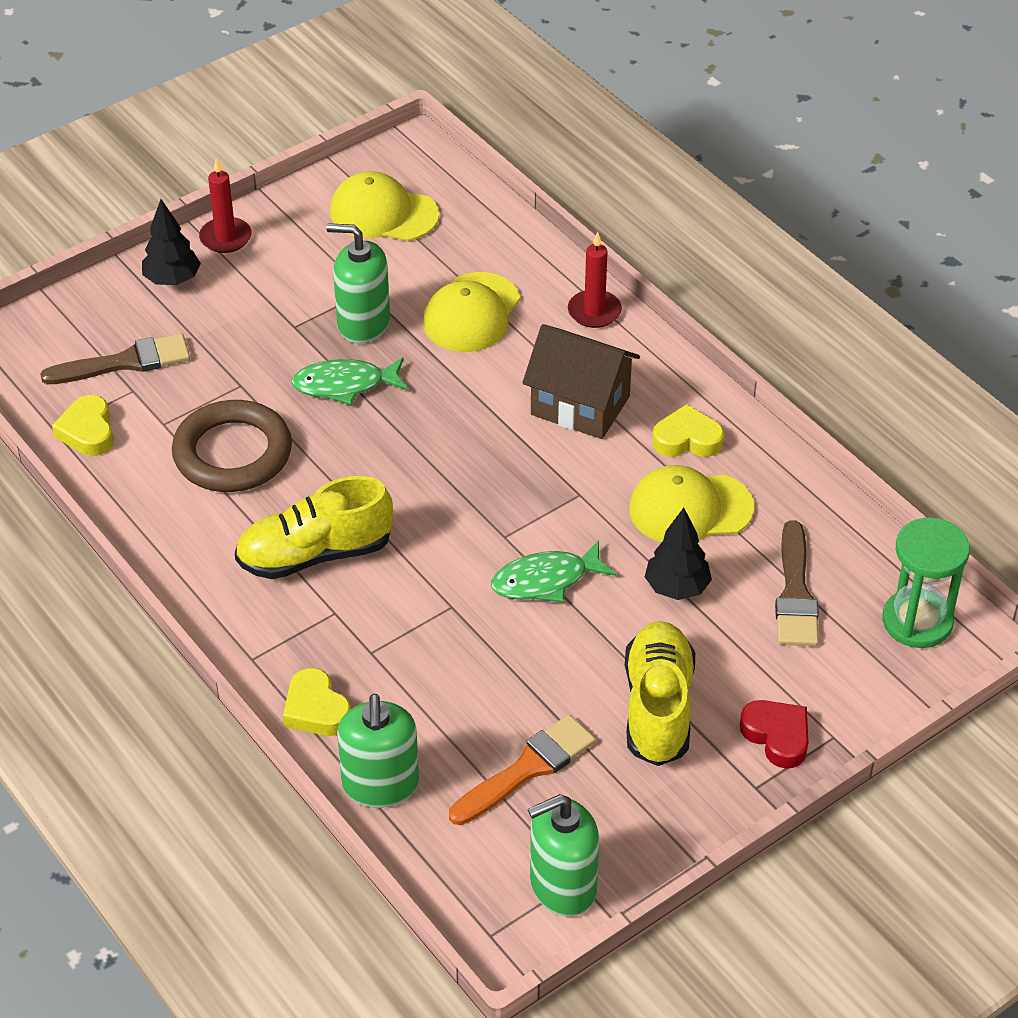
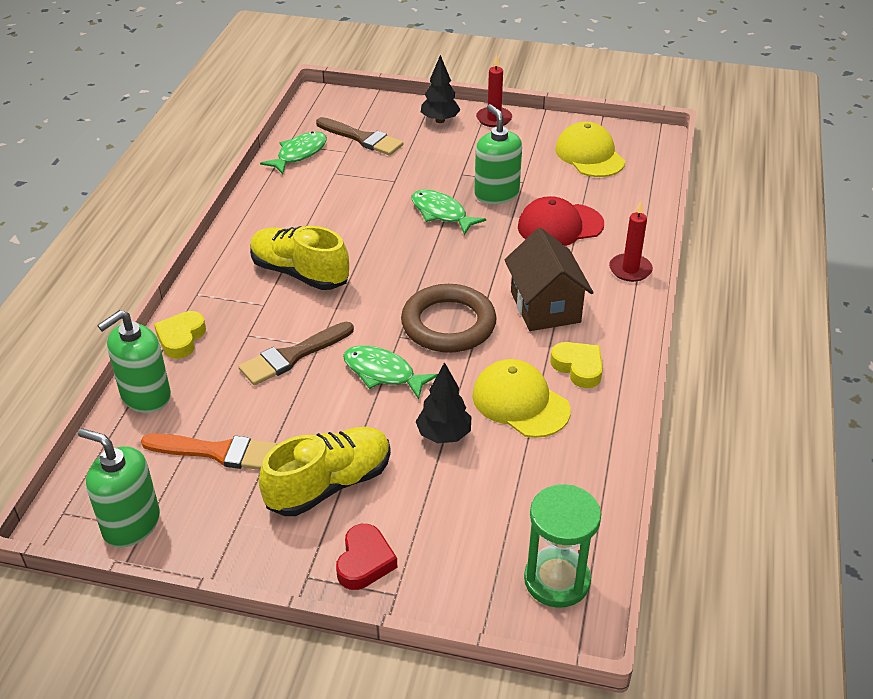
camera: 50 degrees right, 5 degrees down
(87, 431) = (299, 154): yellow heart -> green fish
(232, 453) = (341, 205): brown ring -> brown ring (448, 324)
(471, 313) = (560, 226): yellow cap -> red cap
(795, 593) = (506, 497): brown brush -> brown brush (292, 356)

